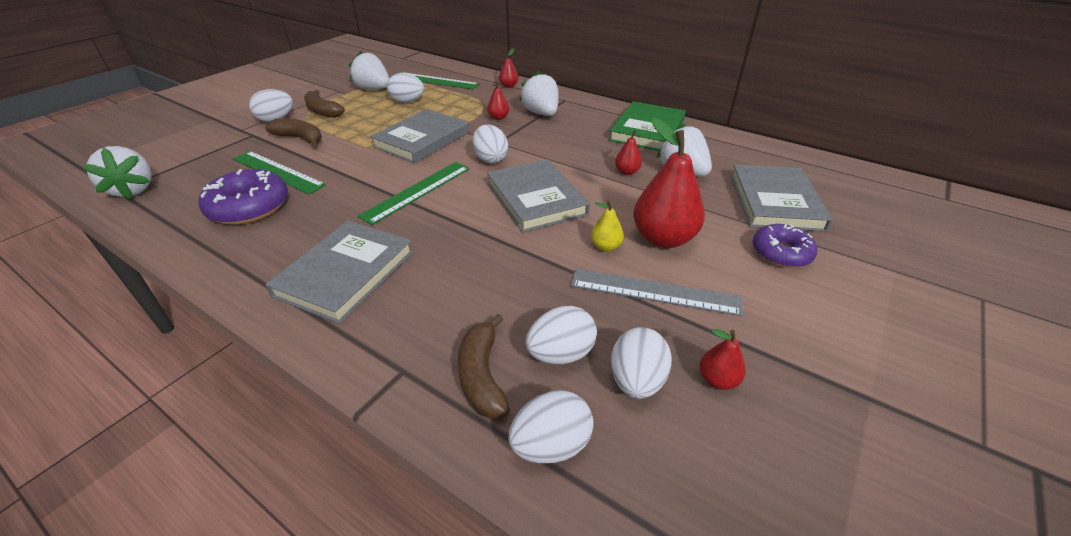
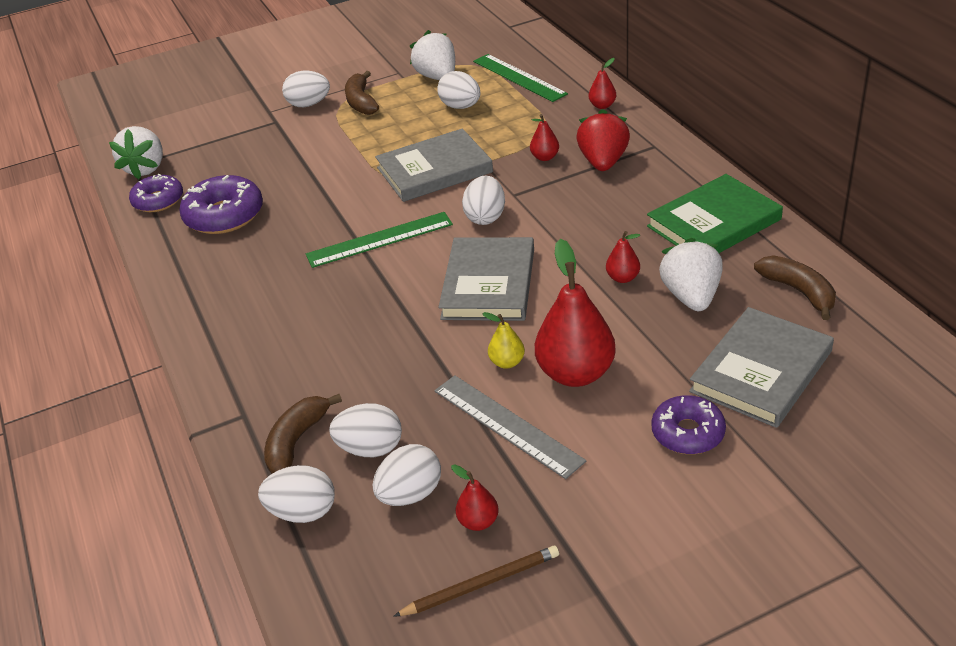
camera: 35 degrees right, 0 degrees up
(164, 211) = (158, 200): none -> purple donut
(278, 172) = (271, 178): green ruler -> none
(300, 138) = (316, 138): brown banana -> brown banana (799, 291)
(345, 273) = (258, 312): grey book -> none
(541, 113) = (603, 162): white strawberry -> red strawberry
(781, 437) = (481, 584): none -> brown pencil

